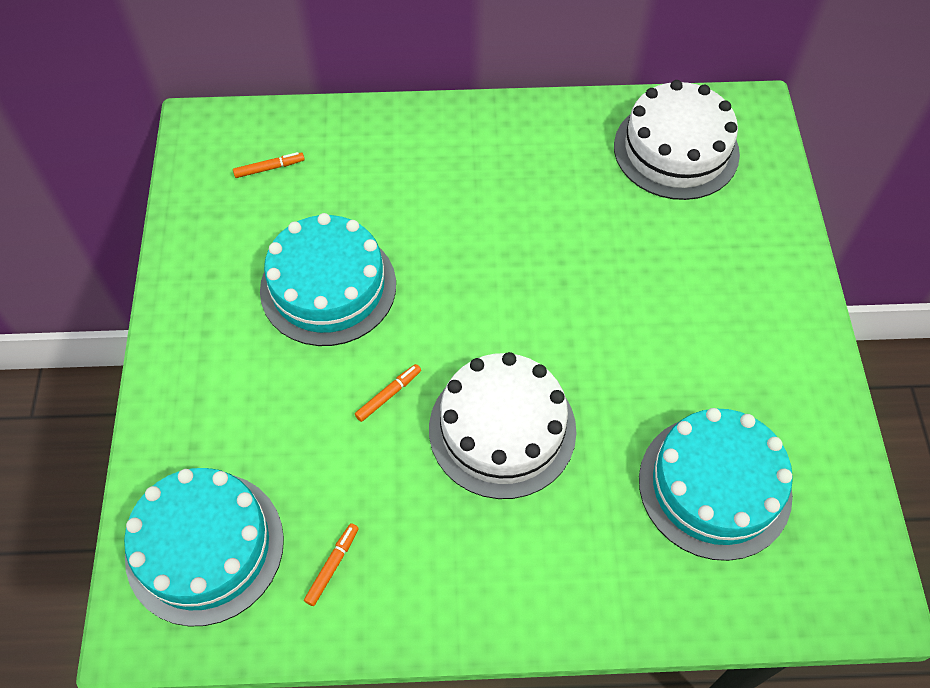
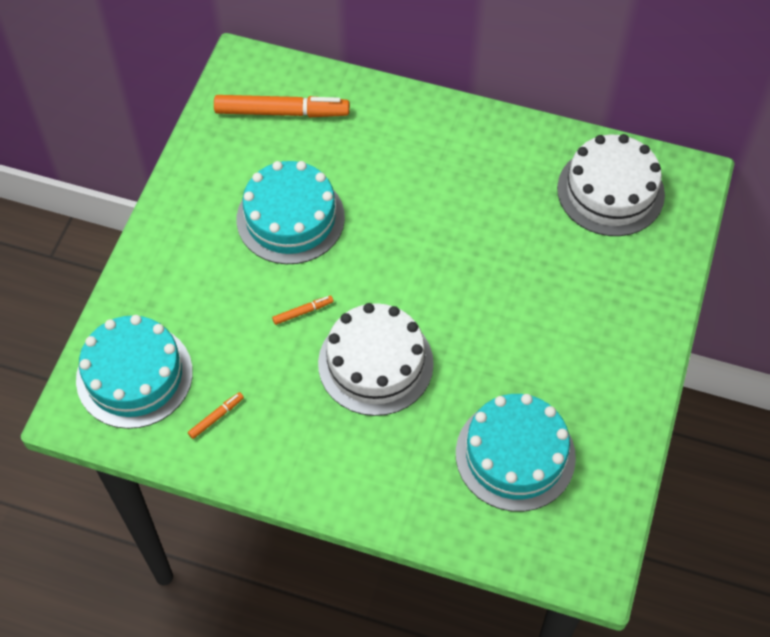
camera: 20 degrees right, 0 degrees up
(269, 168) = (282, 112): orange marker -> orange marker, size x2.31

